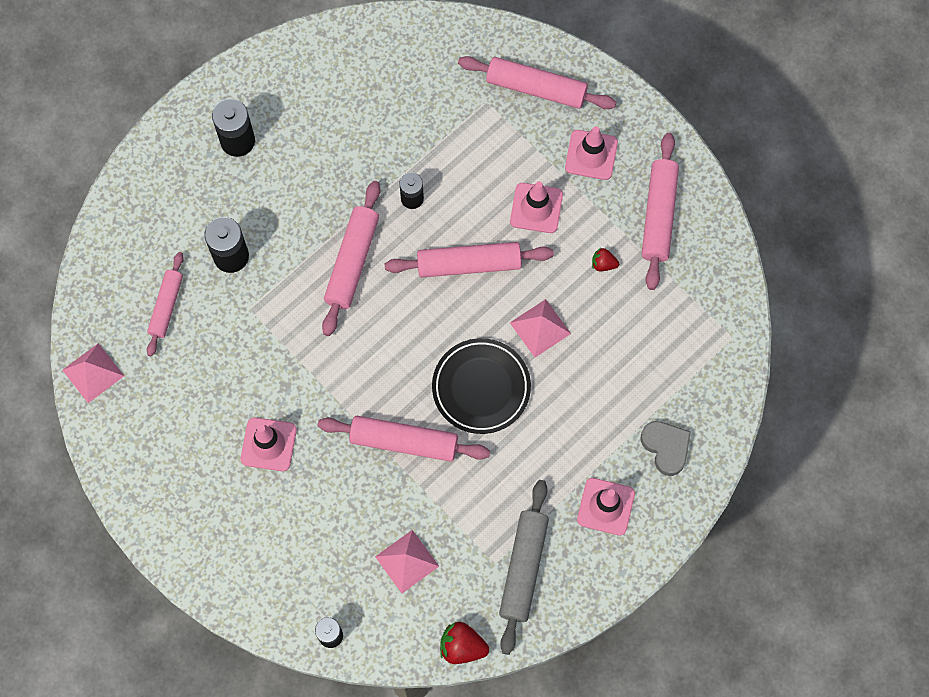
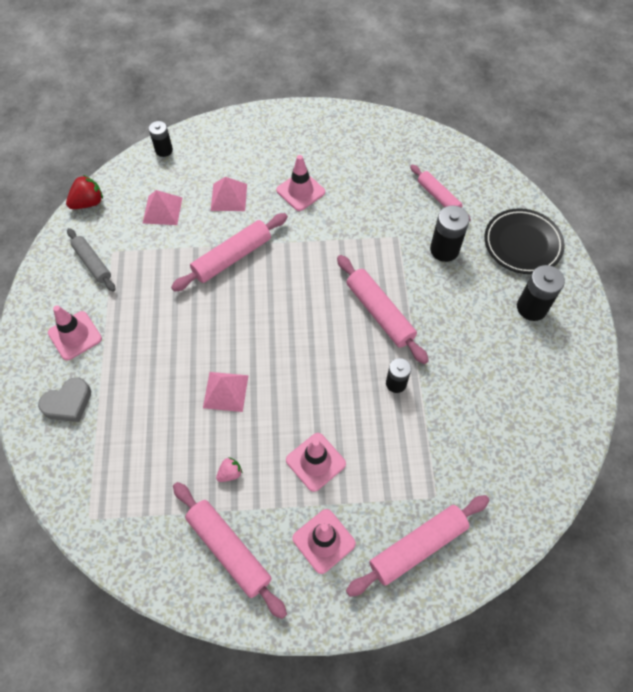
camera: 130 degrees right, 10 degrees down
(93, 373) = (426, 140): pink pyramid -> pink pyramid (229, 197)
(469, 264) = (313, 382): pink rolling pin -> none
(481, 388) = (222, 324): black plate -> black plate (522, 244)
(523, 568) = (93, 263): grey rolling pin -> grey rolling pin, size x0.66
(603, 264) = (230, 473): red strawberry -> pink strawberry
(666, 447) = (68, 403): grey heart -> grey heart turned 45 degrees counterclockwise

